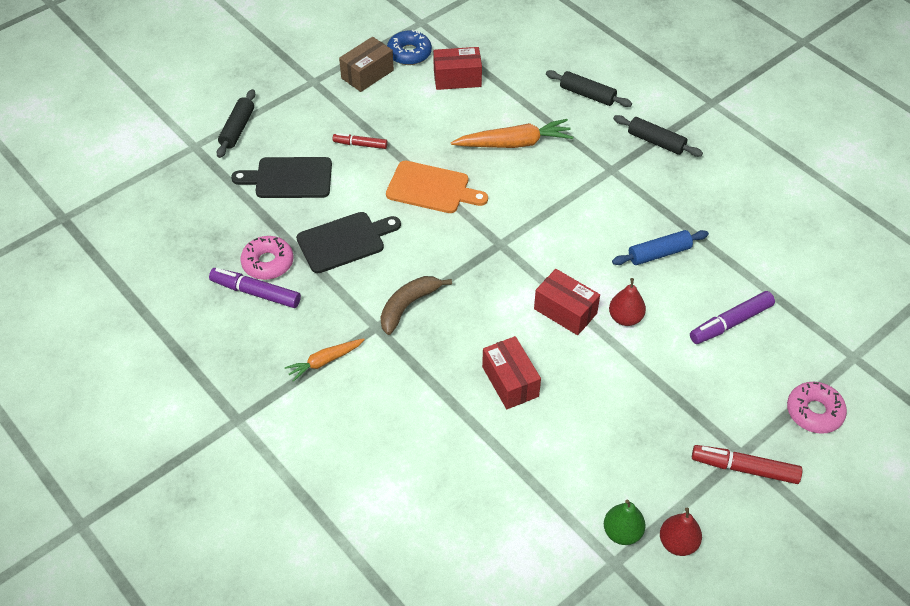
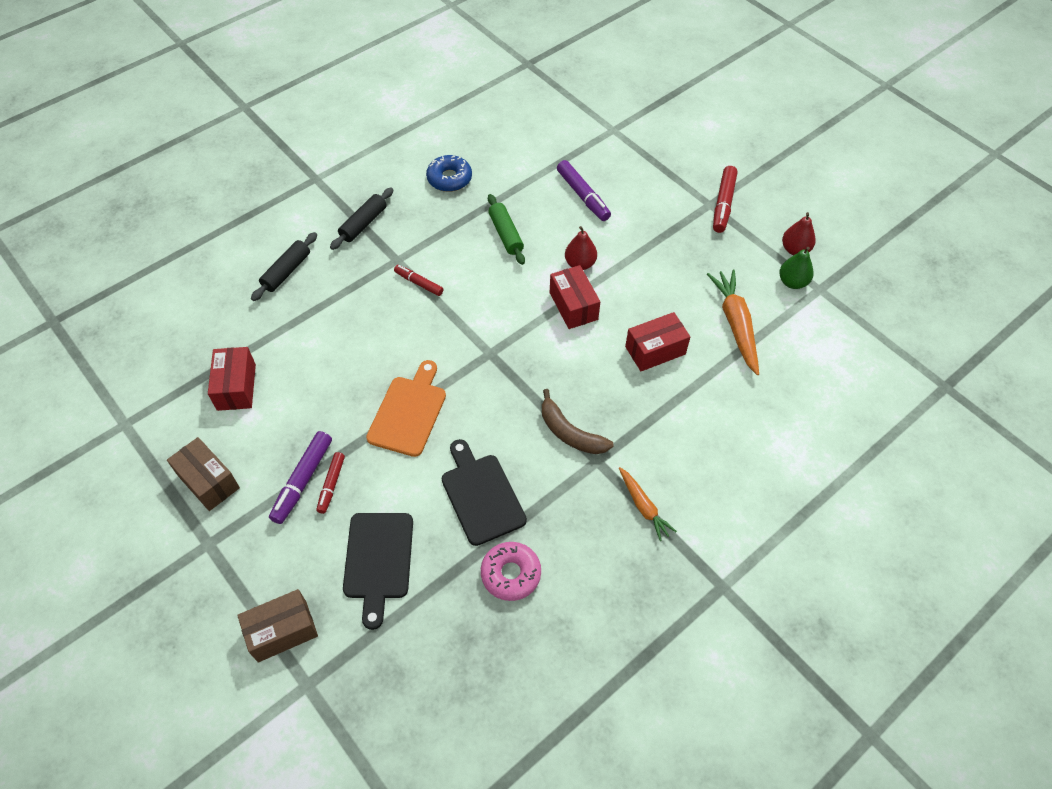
camera: 90 degrees left, 5 degrees up
(237, 129) = (282, 631): black rolling pin -> brown box
(256, 292) = (554, 583): purple marker -> purple marker (302, 480)
(409, 53) = (180, 436): blue donut -> blue donut (449, 179)
(514, 143) = (350, 337): orange carrot -> orange carrot (735, 324)
(565, 311) = (573, 306): red box -> red box turned 60 degrees counterclockwise
(583, 187) = (419, 283): none -> red marker
(659, 253) = (506, 234): blue rolling pin -> green rolling pin
(814, 412) = (667, 158): pink donut -> none

